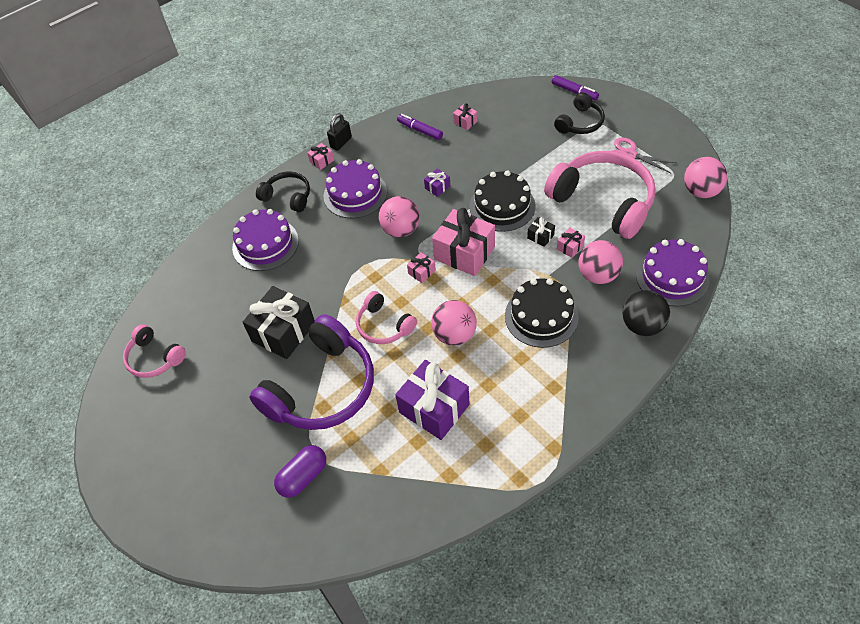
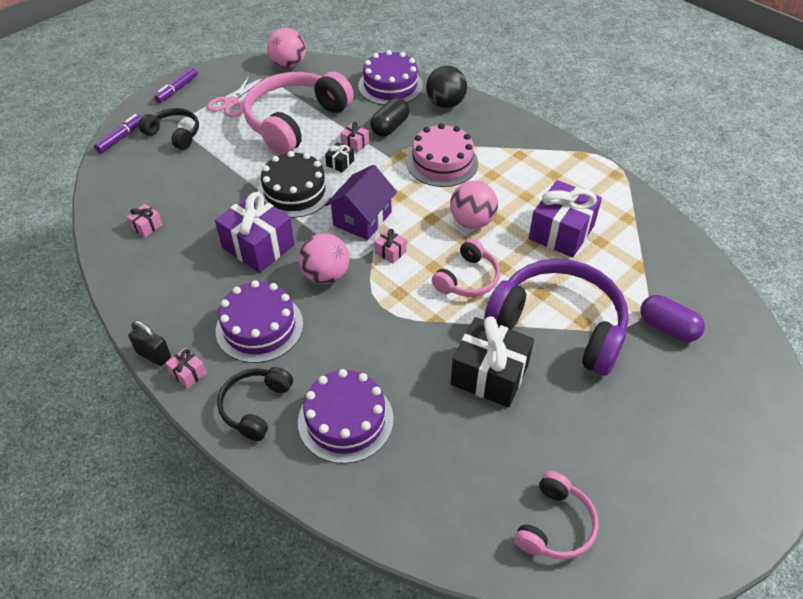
camera: 100 degrees left, 5 degrees down
(420, 130) = (151, 269): purple marker -> purple marker (177, 89)
(437, 187) = (258, 246): purple gift -> purple gift, size x2.27
(464, 253) = (362, 219): pink gift -> purple house
(541, 316) = (442, 162): black cake -> pink cake
(598, 275) = (390, 127): pink ball -> black capsule

